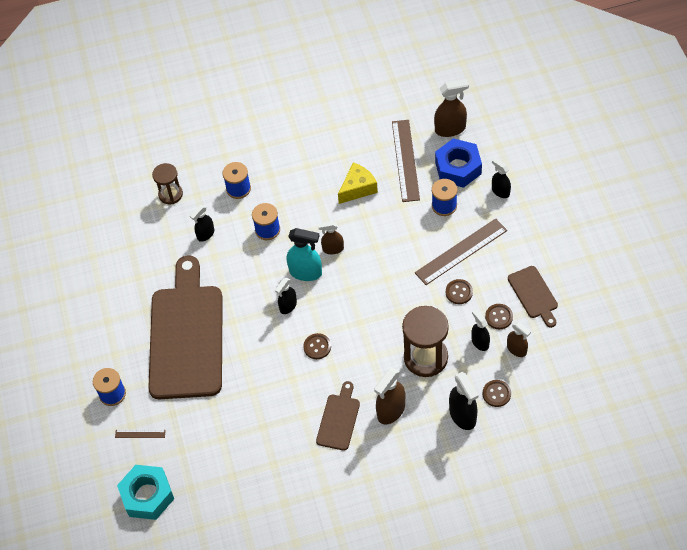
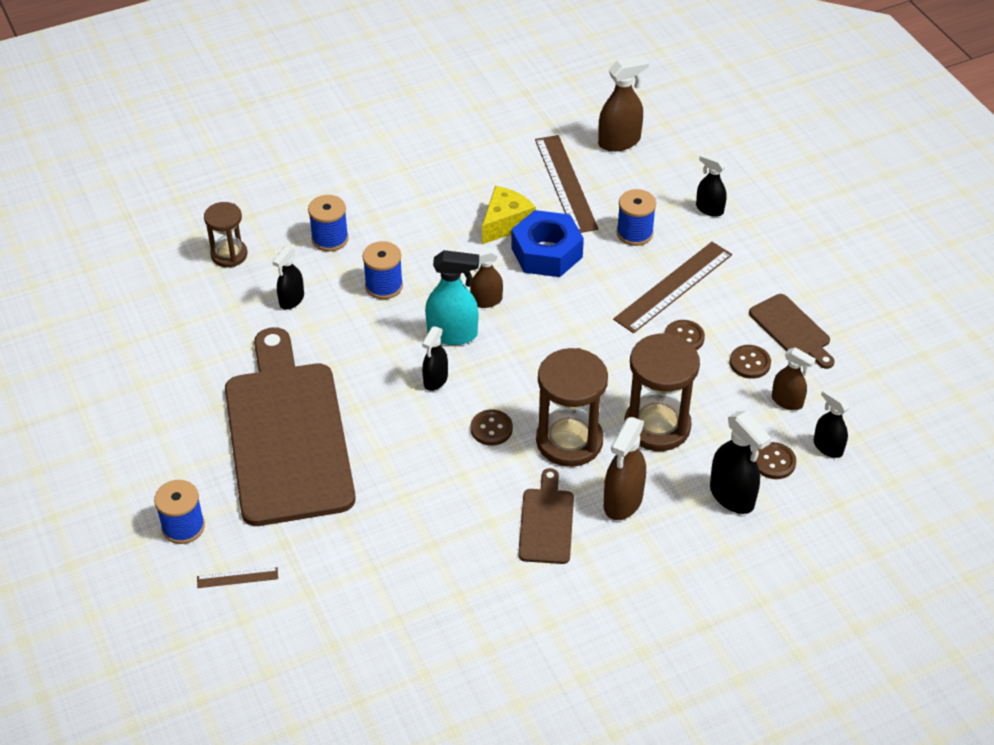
camera: 15 degrees left, 10 degrees down
(147, 496) = (265, 665): turquoise nut -> none
(366, 362) = (569, 441): none -> brown hourglass
(458, 168) = (642, 186): blue nut -> blue nut (546, 253)
(480, 342) = (731, 398): black spray bottle -> black spray bottle (827, 447)

